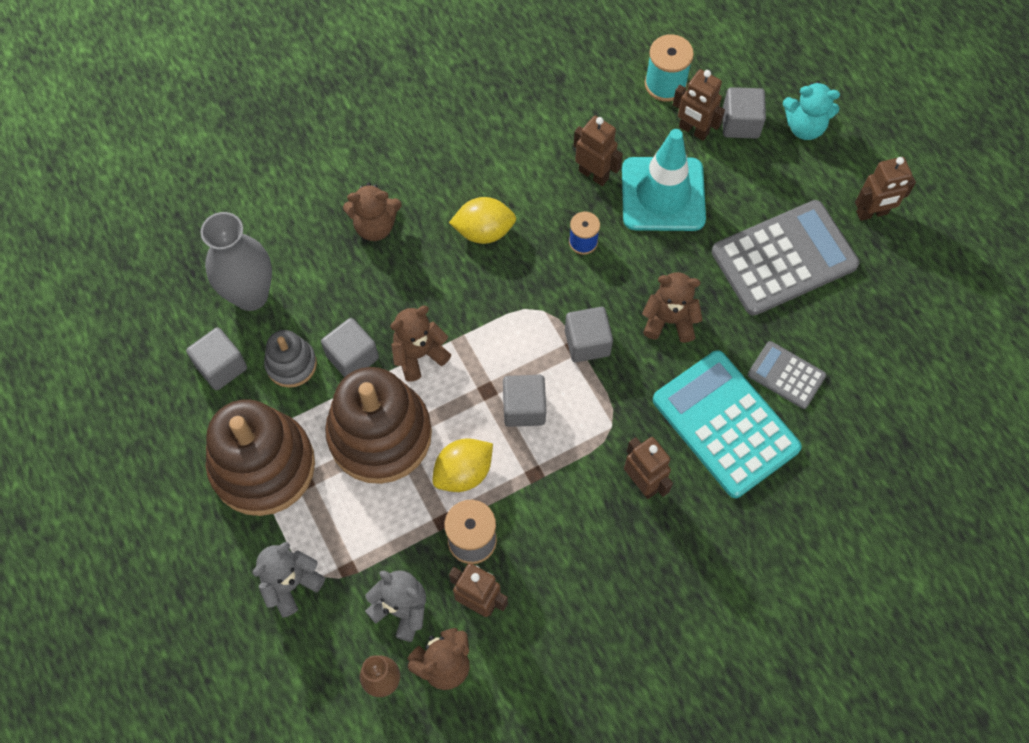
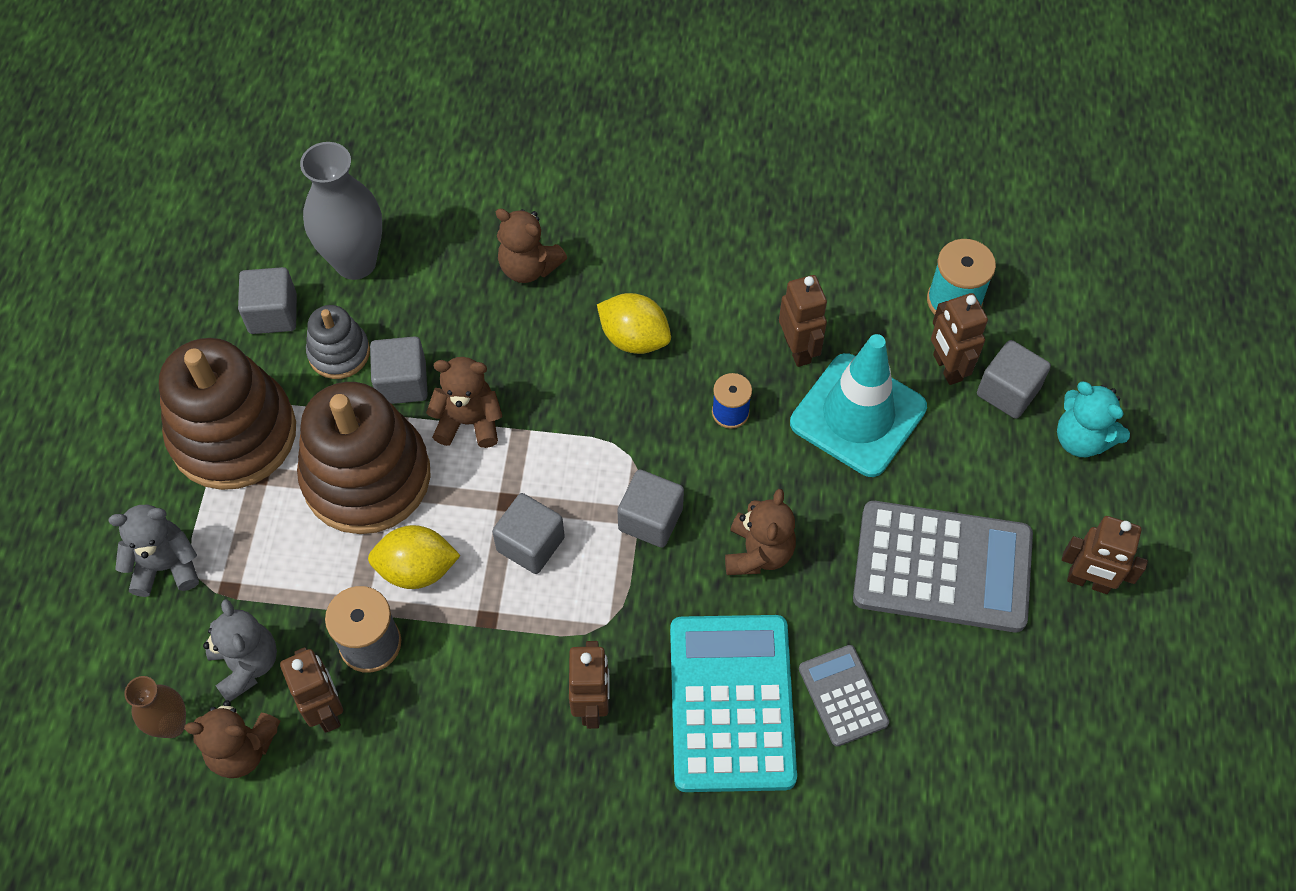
camera: 35 degrees right, 5 degrees down
(669, 320) = (758, 553): brown teddy bear -> brown teddy bear turned 60 degrees clockwise

